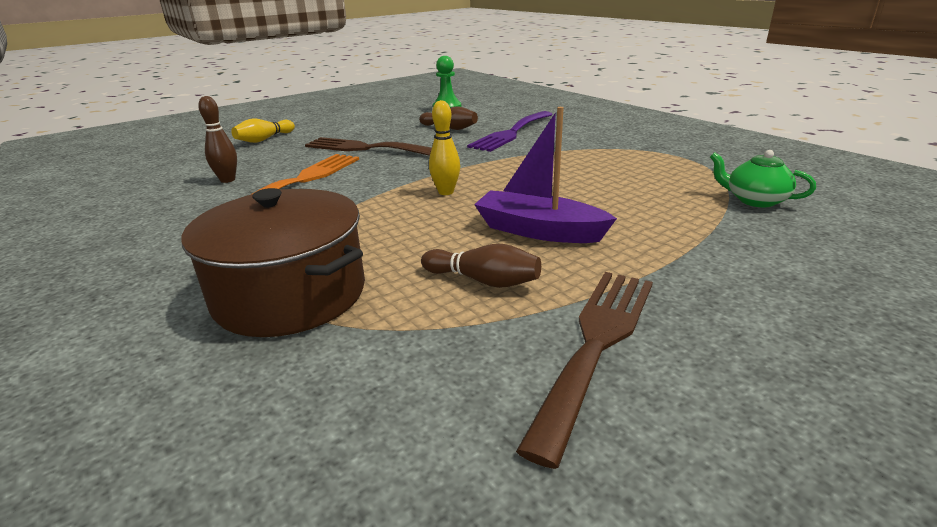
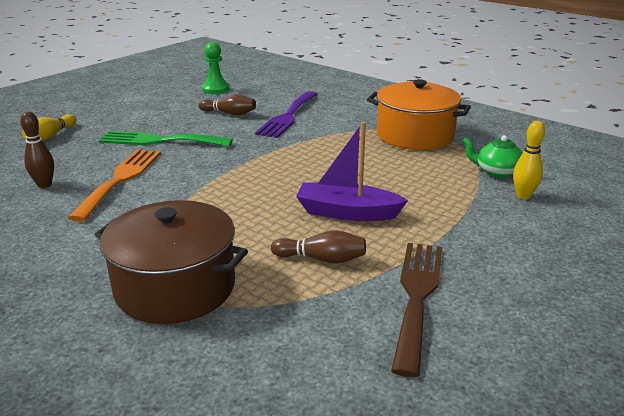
camera: 15 degrees left, 0 degrees up
(365, 148) = (160, 141): brown fork -> green fork
(446, 192) = (257, 182): yellow bowling pin -> yellow bowling pin (523, 196)
(654, 157) = (415, 135): none -> orange pot

